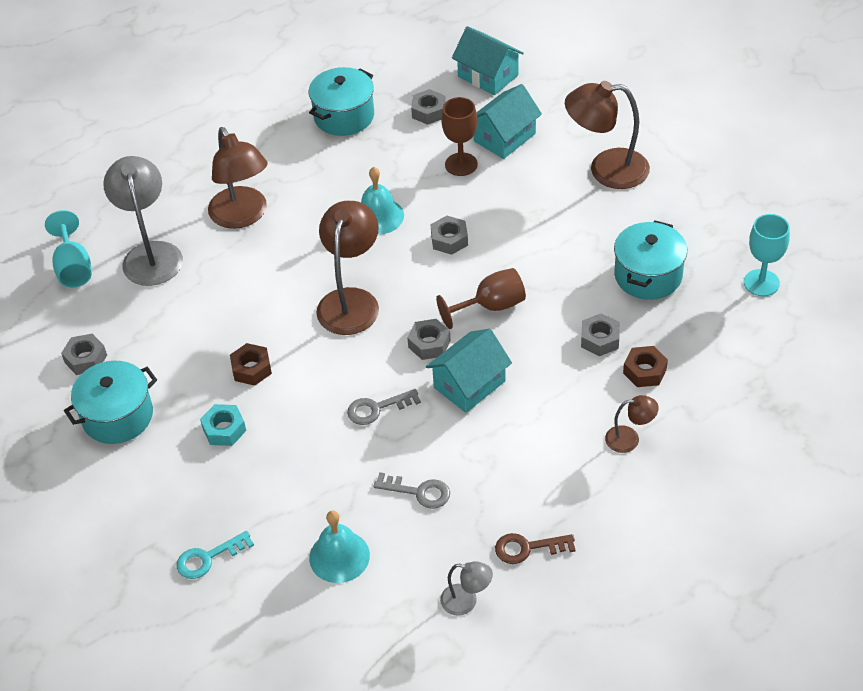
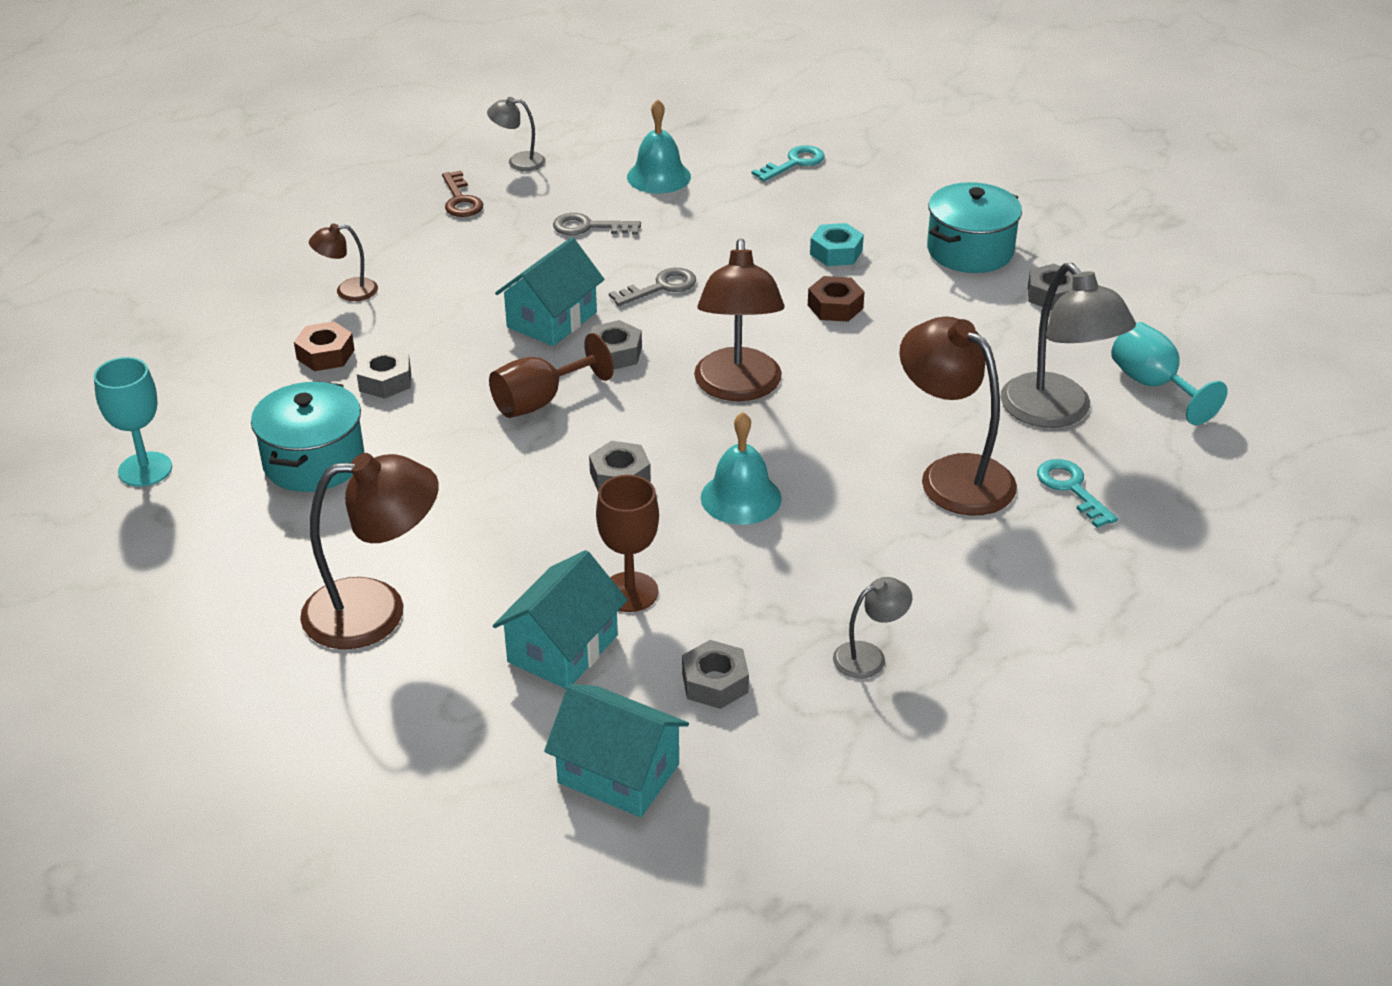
camera: 165 degrees right, 10 degrees down
(177, 199) = (1071, 489): none -> turquoise key
(344, 116) = (869, 656): turquoise pot -> grey lamp
(527, 548) = (460, 200): brown key -> brown key turned 90 degrees clockwise

